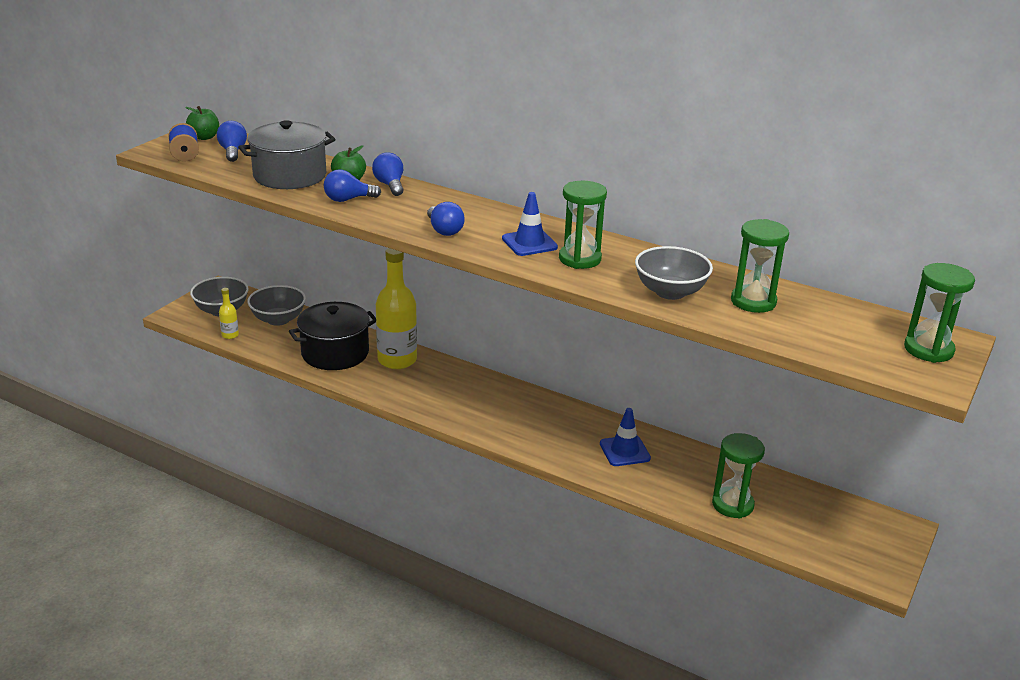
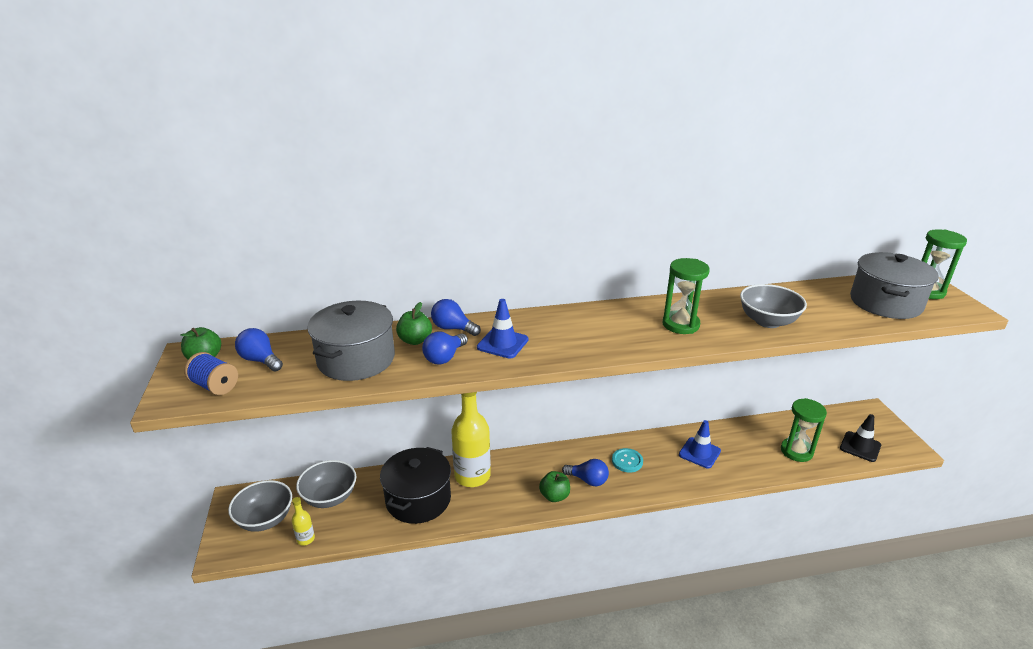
camera: 40 degrees left, 0 degrees up
(439, 407) = (554, 496): none -> green apple
(444, 230) = (562, 348): blue light bulb -> blue light bulb (588, 480)
(529, 243) = (631, 328): blue traffic cone -> blue traffic cone (502, 343)
(543, 419) = (627, 461): none -> turquoise button
(753, 302) = (812, 304): green hourglass -> none
(818, 542) = (860, 447): none -> black traffic cone
(844, 335) = (885, 303): none -> grey pot

